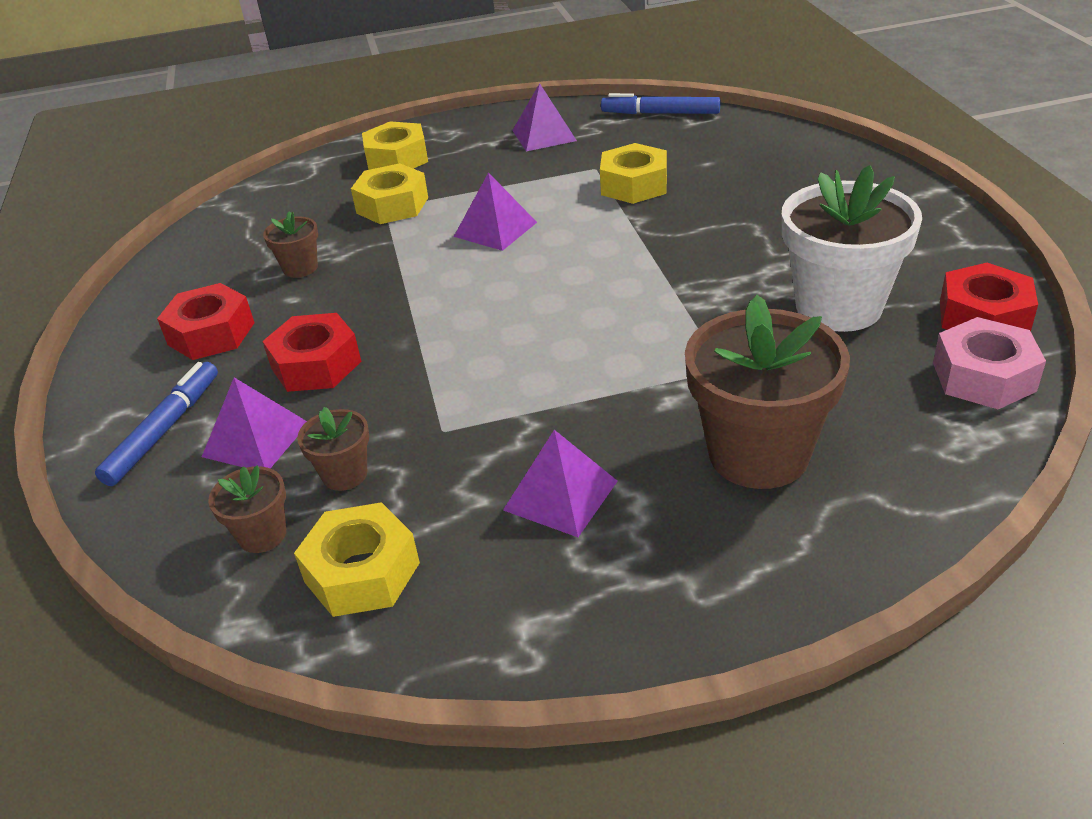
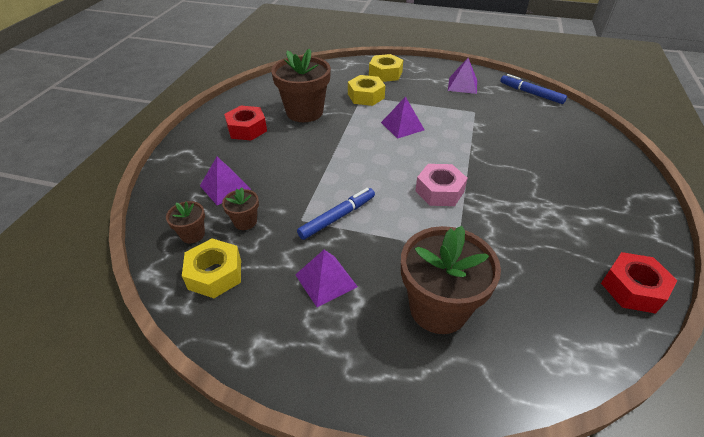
camera: 25 degrees right, 5 degrees up
(164, 430) = (196, 166): blue marker -> blue marker (337, 217)
(300, 268) = (304, 112): brown flower pot -> brown flower pot, size x2.13
(316, 365) = (275, 162): red nut -> none
(634, 185) = (487, 128): yellow nut -> none
(838, 307) = (547, 243): white flower pot -> none
(983, 376) = (604, 326): pink nut -> pink nut (439, 191)

